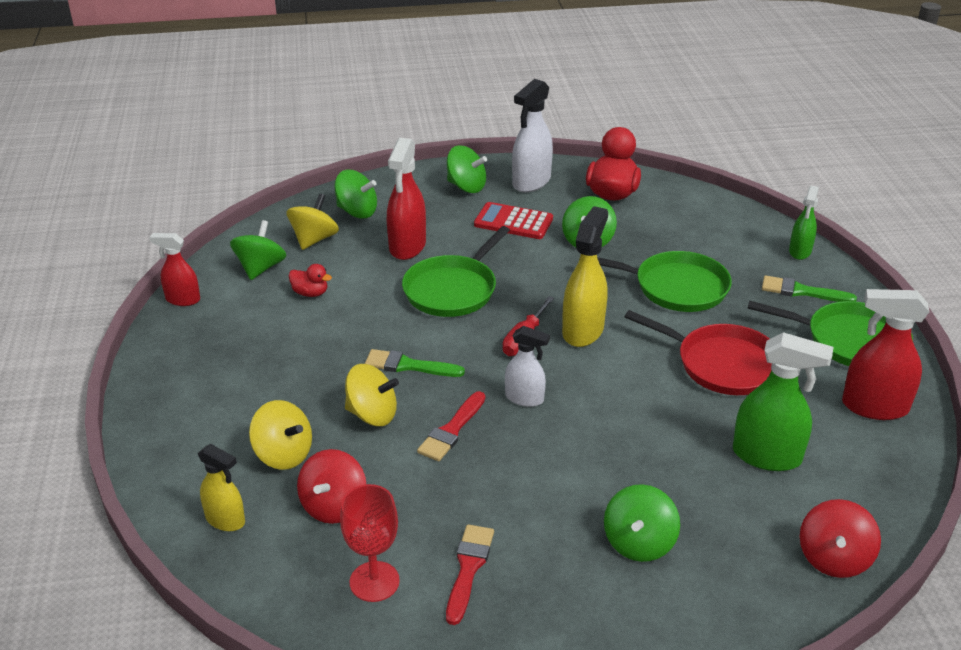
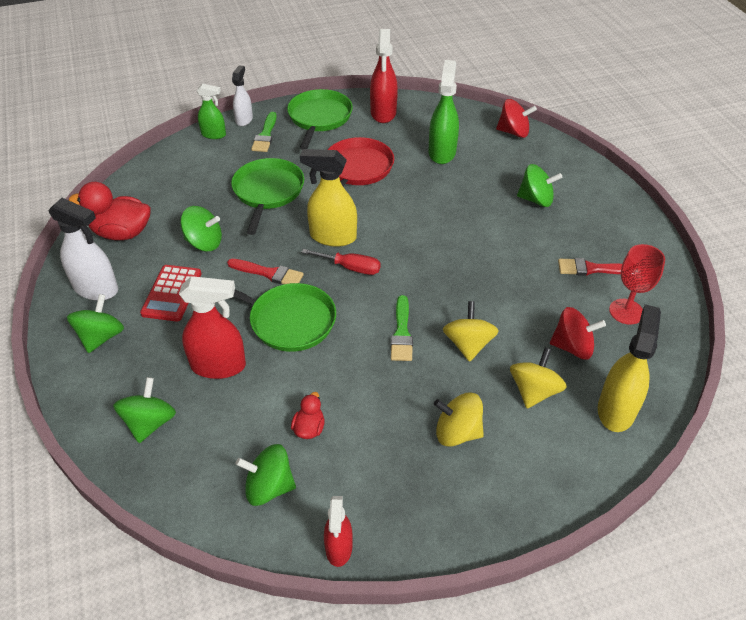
camera: 100 degrees left, 10 degrees up
(225, 520) = (616, 409): yellow spray bottle -> yellow spray bottle, size x1.62
(314, 239) = (208, 450): yellow spinning top -> yellow spinning top (457, 432)
(451, 430) = (469, 295): red brush -> red brush (269, 273)
(524, 398) = (421, 260): white spray bottle -> white spray bottle (244, 119)

